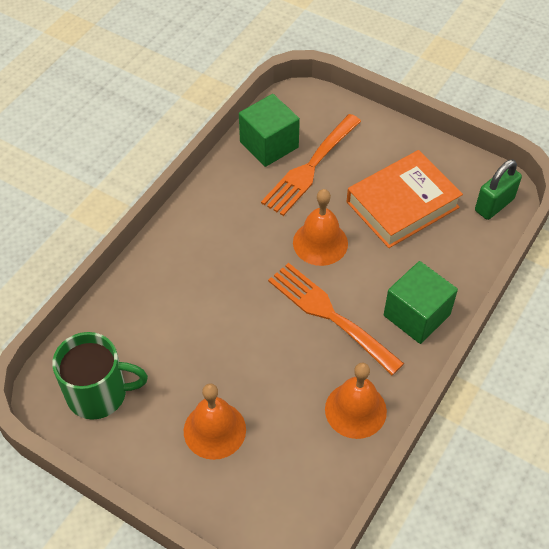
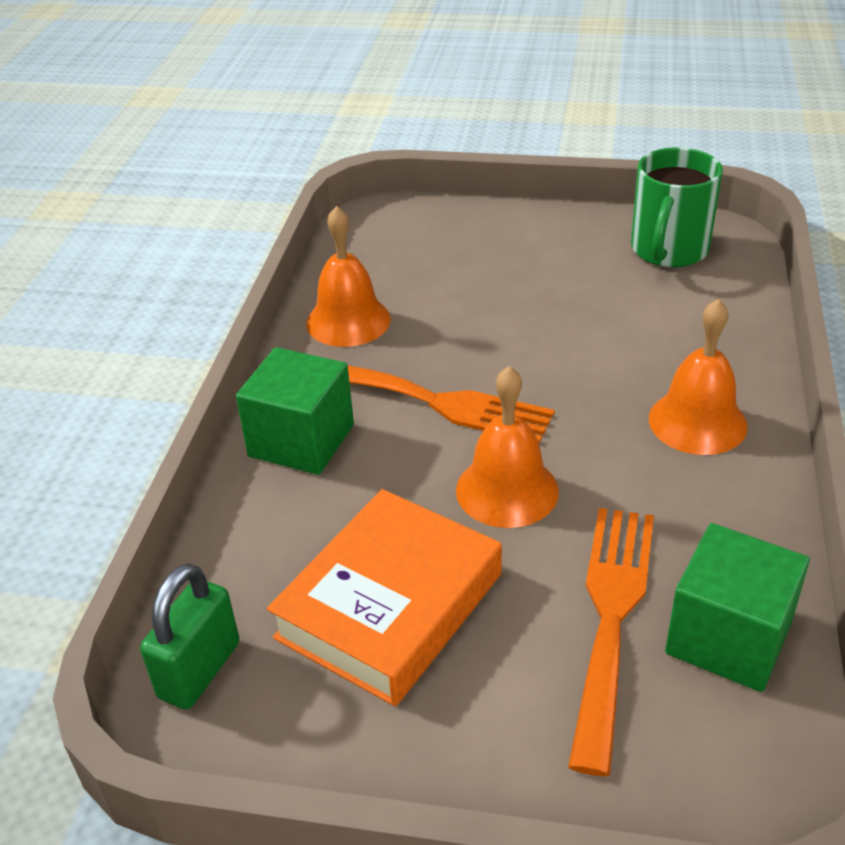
camera: 160 degrees right, 15 degrees down
(99, 393) = (668, 250): green mug -> green mug turned 45 degrees counterclockwise
(214, 430) = (509, 261): orange bell -> orange bell (697, 422)

